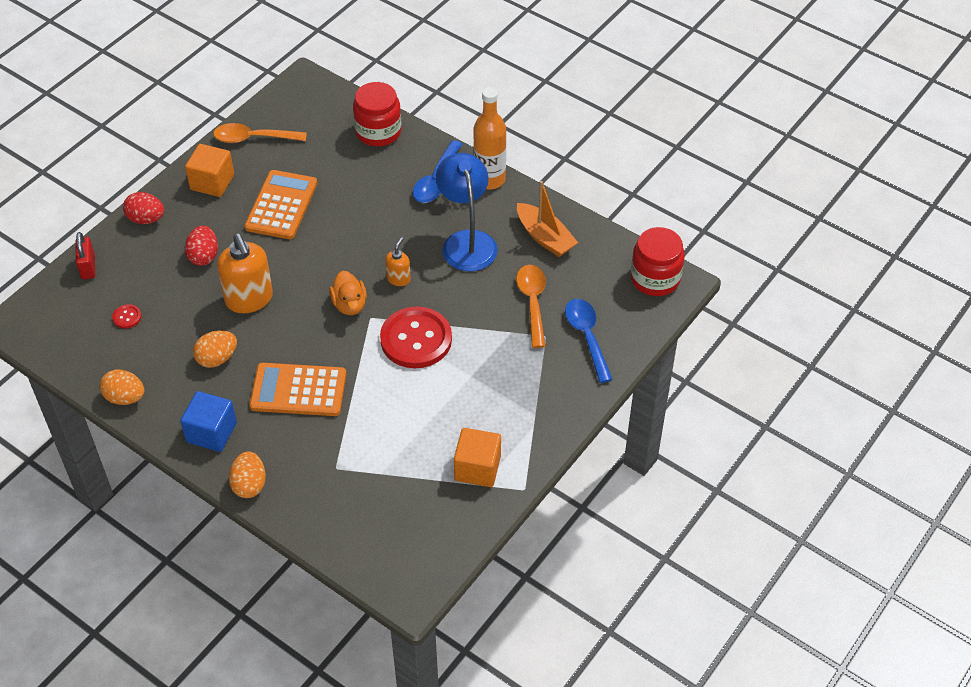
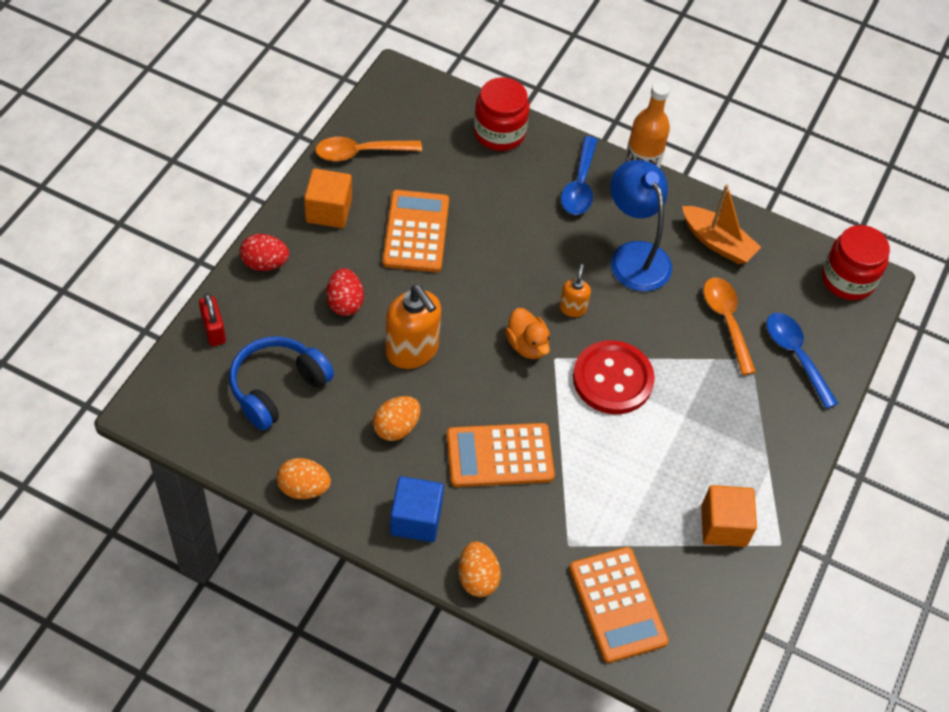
camera: 15 degrees left, 5 degrees up
(127, 317) = (277, 388): red button -> blue headphones
(363, 520) = (617, 604): none -> orange calculator

